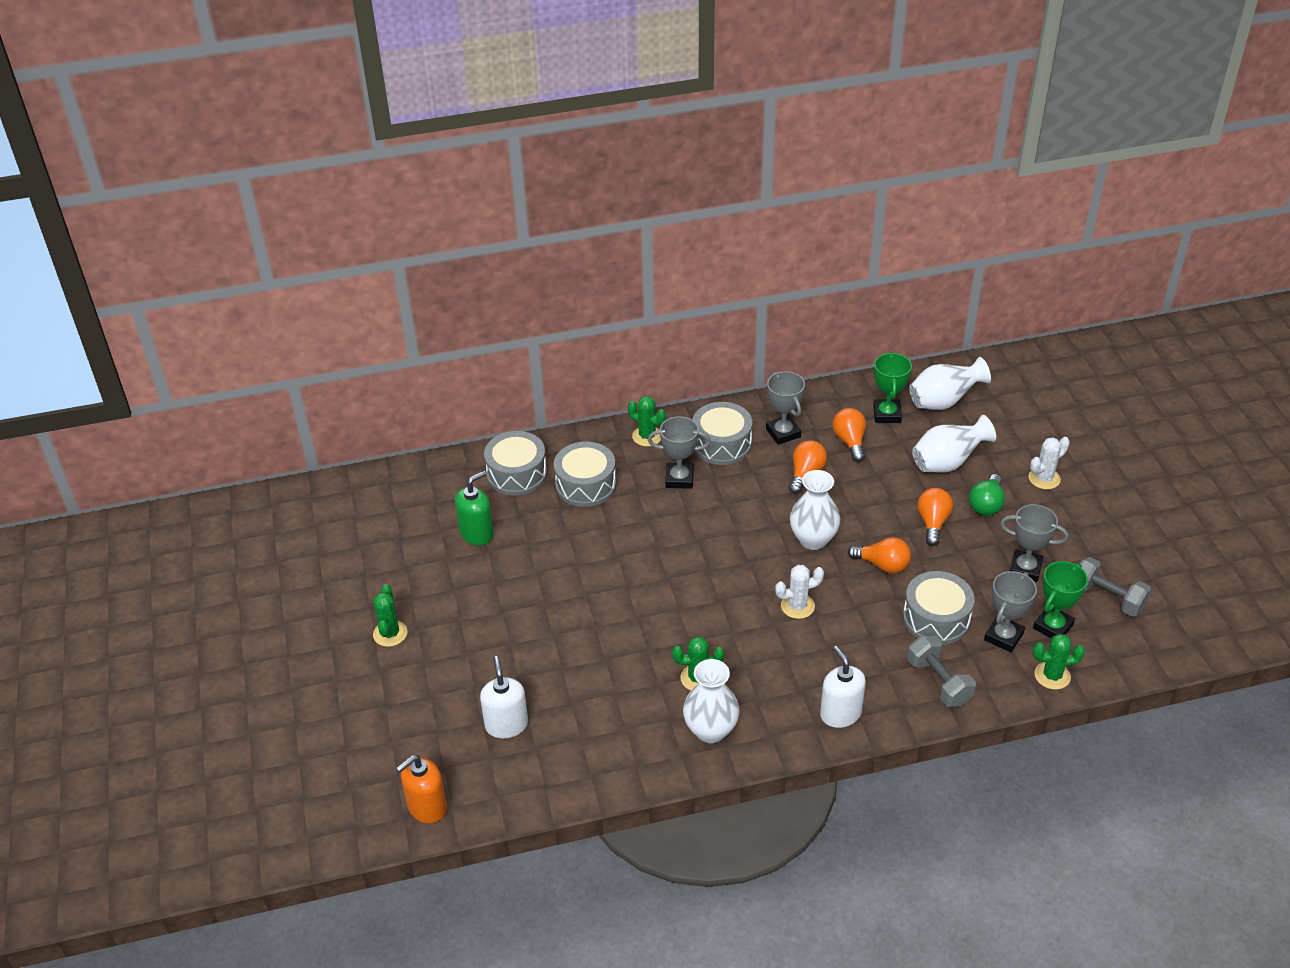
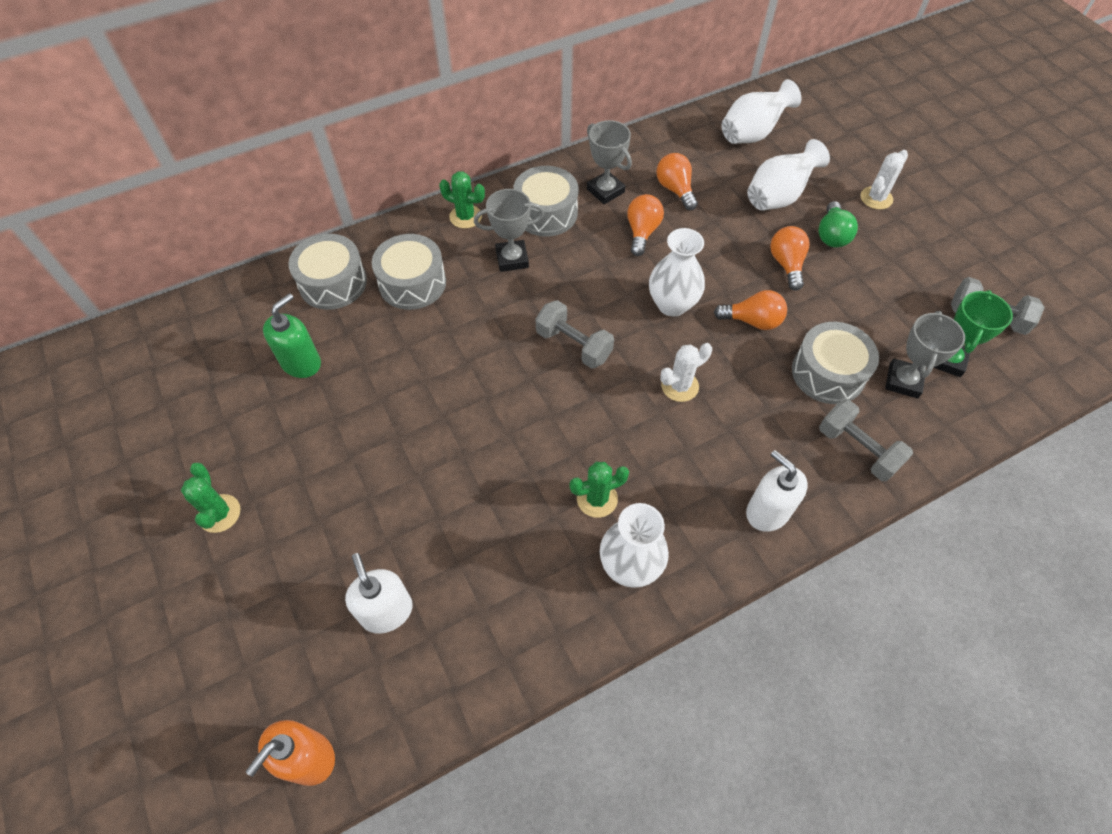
camera: 15 degrees left, 15 degrees up
(714, 558) = (573, 345): none -> grey dumbbell
(887, 414) = (702, 155): green trophy -> none
(1025, 569) = (895, 299): grey trophy -> none
(1052, 675) = (968, 418): green cactus -> none

